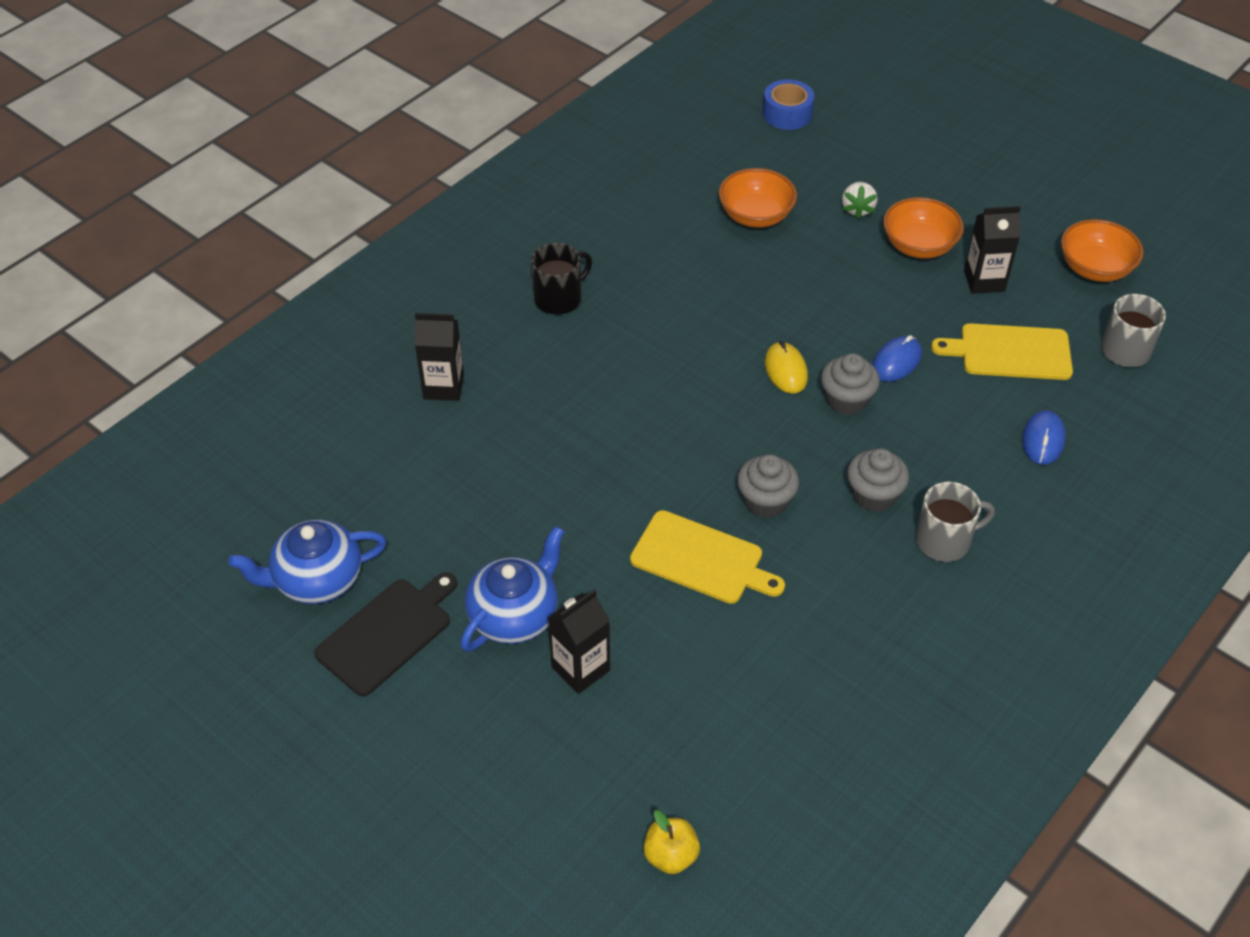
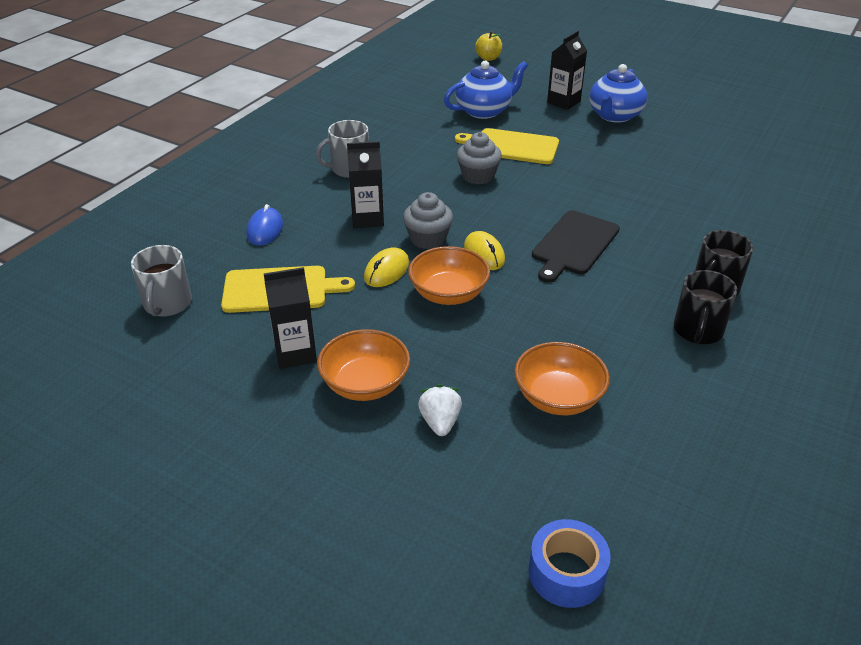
camera: 170 degrees right, 10 degrees down
(317, 580) = (743, 118): blue teapot -> blue teapot (484, 111)
(387, 633) = (682, 104): black cutting board -> black cutting board (574, 245)
(443, 386) = (757, 214): black carton -> black carton (367, 219)
(604, 257) = (697, 330): none -> black mug
(874, 495) = (400, 186): grey cupcake -> none
(896, 361) = (386, 271): blue mouse -> yellow mouse
(1095, 268) = (168, 382): orange bowl -> orange bowl (448, 294)

